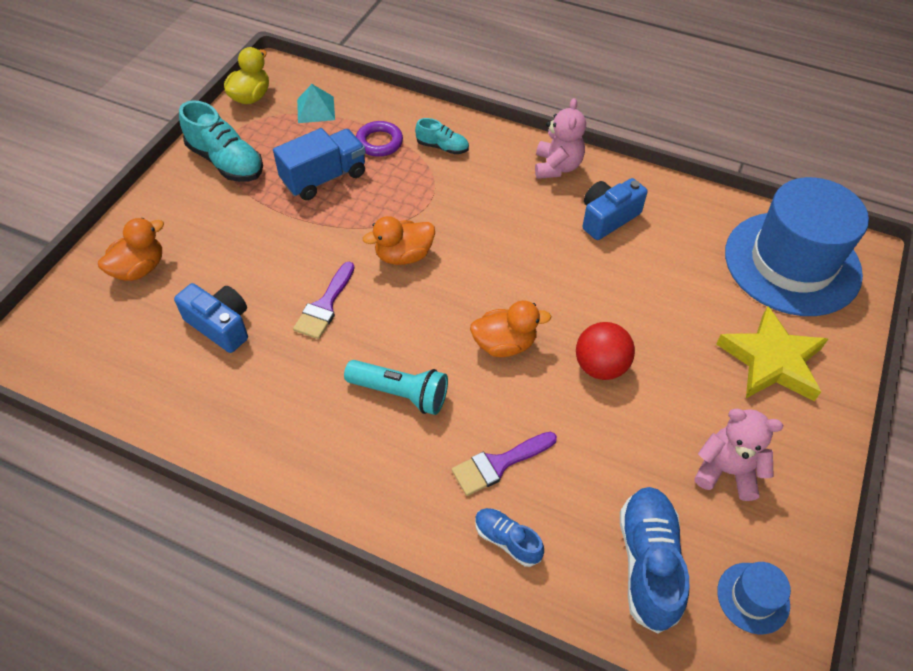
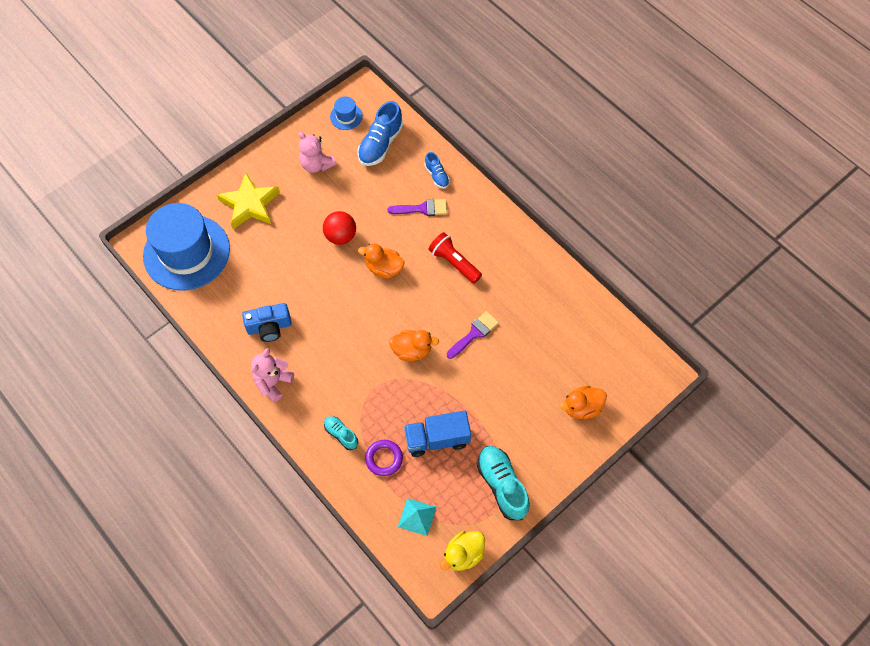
camera: 155 degrees left, 10 degrees up
(220, 325) = (540, 344): blue camera -> none
(400, 393) = (454, 263): turquoise flashlight -> red flashlight

